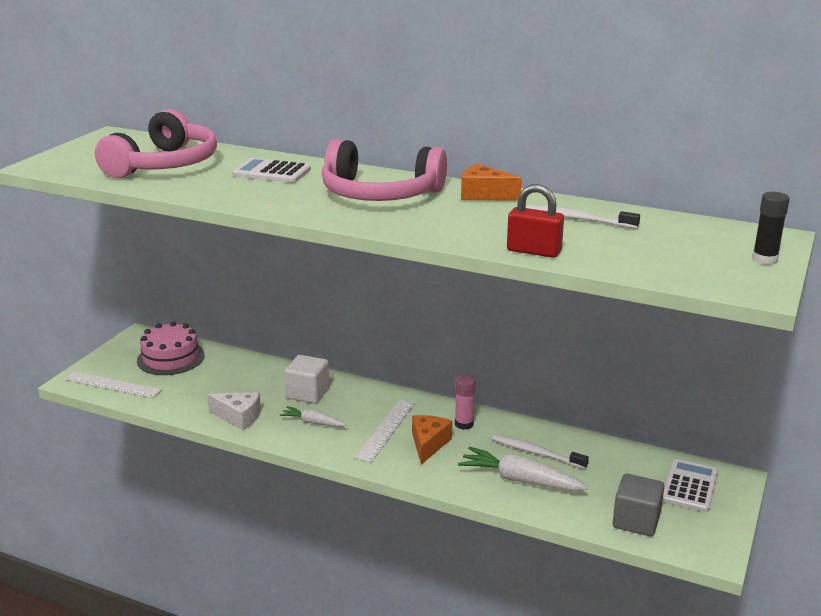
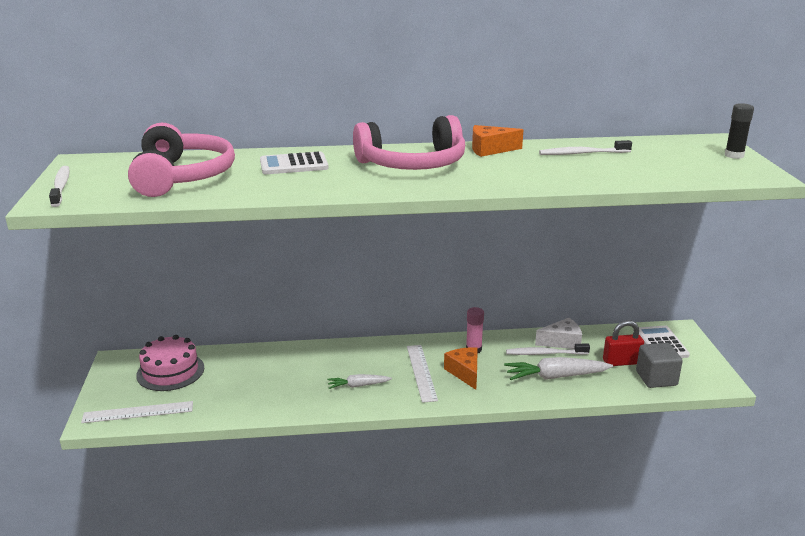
camera: 30 degrees left, 0 degrees up
(65, 155) = (61, 187): none -> white toothbrush
(239, 417) = (290, 402): white cheese -> white cheese (562, 342)
(308, 393) = (328, 364): white cube -> none
(533, 251) = (593, 181): red padlock -> red padlock (621, 362)

